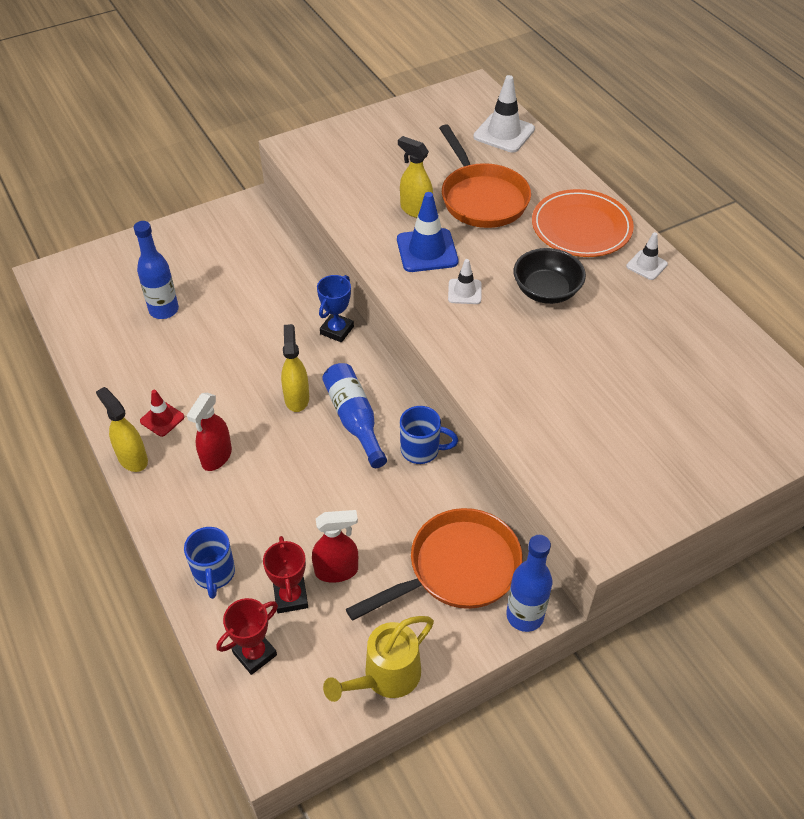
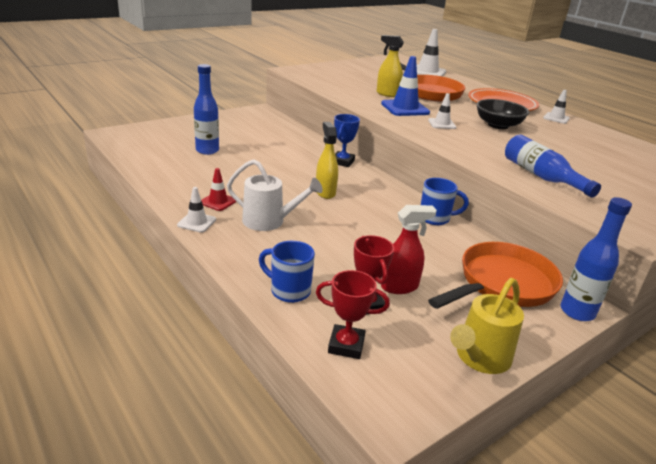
camera: 10 degrees left, 20 degrees down
(132, 458) = (196, 222): yellow spray bottle -> white traffic cone
(214, 574) = (289, 291): blue mug -> blue mug turned 135 degrees clockwise
(216, 457) = (270, 221): red spray bottle -> white watering can
(254, 654) = (346, 345): red trophy -> red trophy turned 60 degrees clockwise
(354, 419) = (375, 203): blue bottle -> blue bottle (541, 176)

